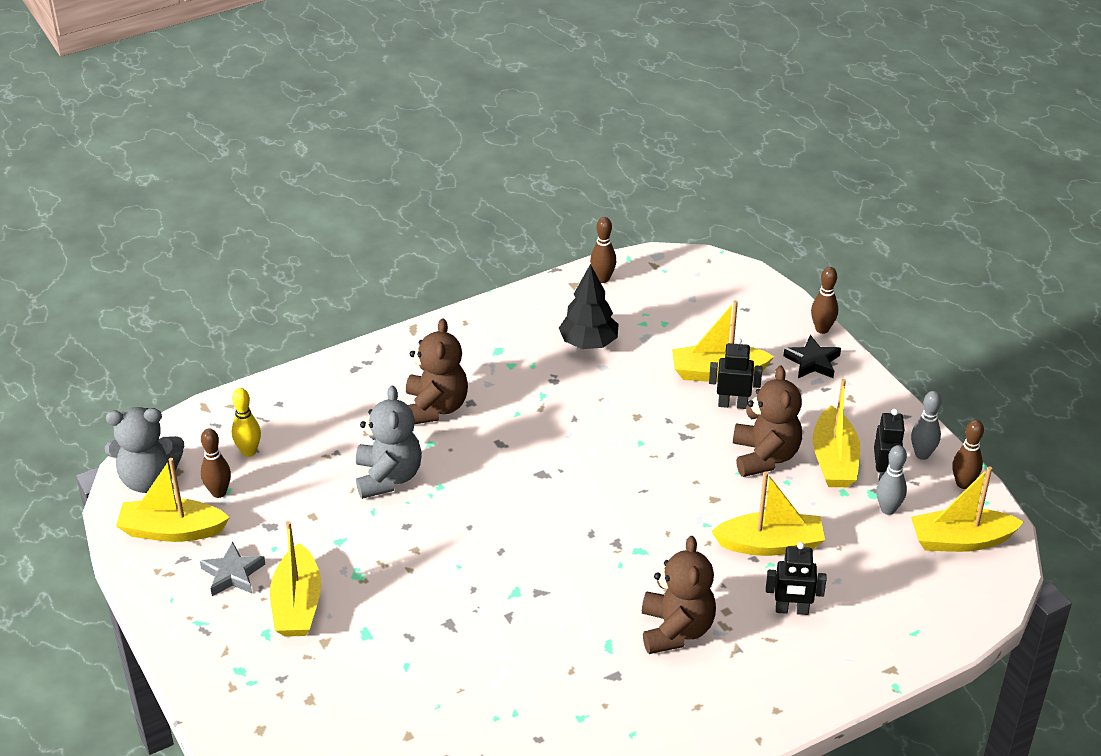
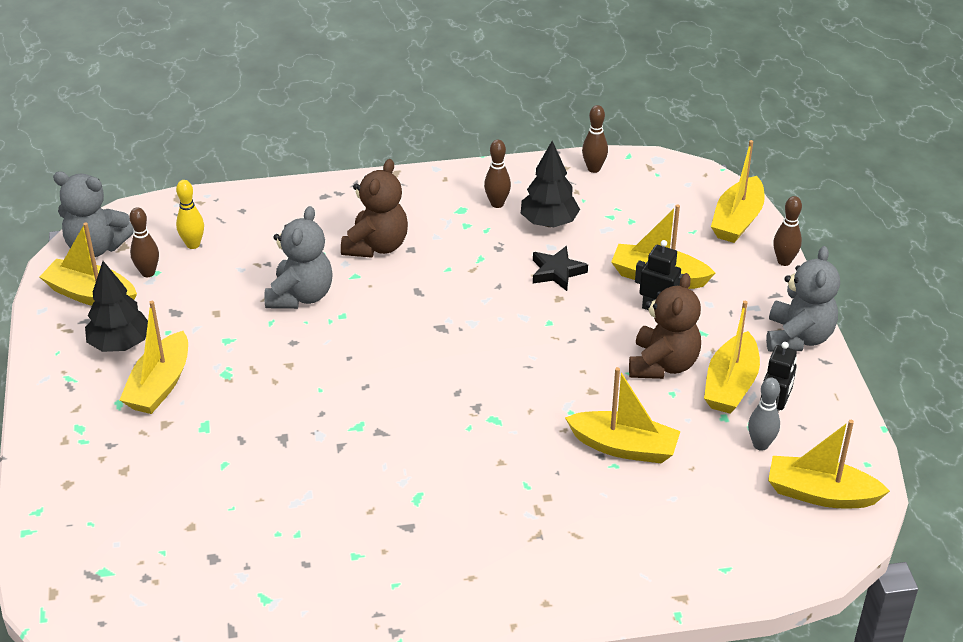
camera: 20 degrees right, 0 degrees up
(232, 574) = (120, 344): grey star -> black tree
(676, 630) = (489, 501): brown teddy bear -> none
(760, 299) = (737, 220): none -> yellow boat
(792, 610) = (612, 513): black robot -> none
(812, 362) = (758, 289): black star -> black star (557, 272)
(870, 399) = (798, 337): none -> grey teddy bear
(922, 454) = (824, 402): grey bowling pin -> none
(963, 483) = (852, 440): brown bowling pin -> brown bowling pin (497, 204)

